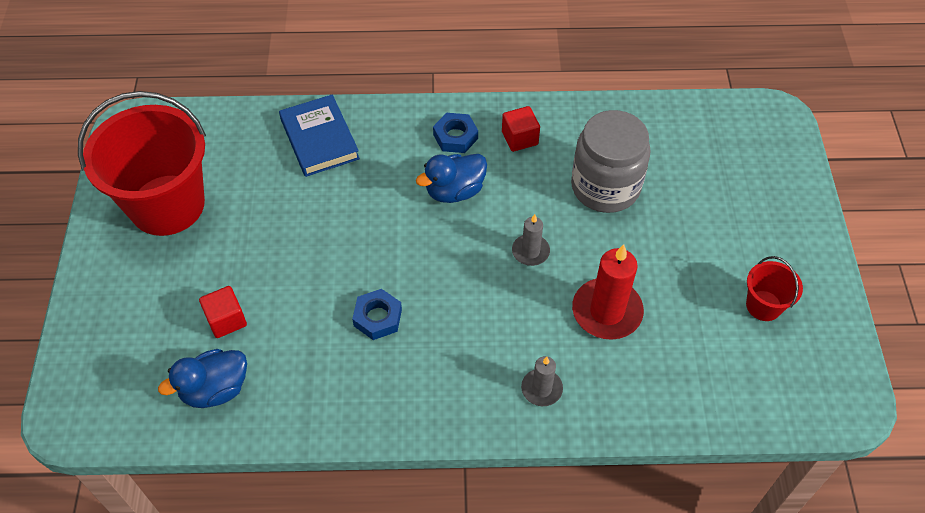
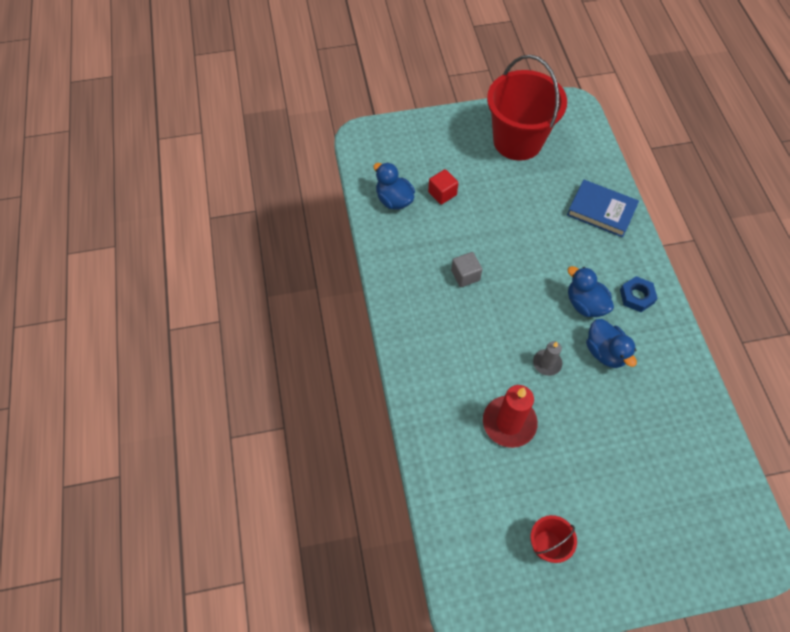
camera: 80 degrees right, 5 degrees up
(319, 139) = (601, 211): blue book -> blue book turned 60 degrees clockwise
(377, 317) = (465, 275): blue nut -> grey cube
(519, 138) = (652, 341): red cube -> none
(525, 187) = (605, 352): none -> blue duck
(541, 389) = (435, 385): grey candle -> none
(605, 187) = (626, 411): grey jar -> none

